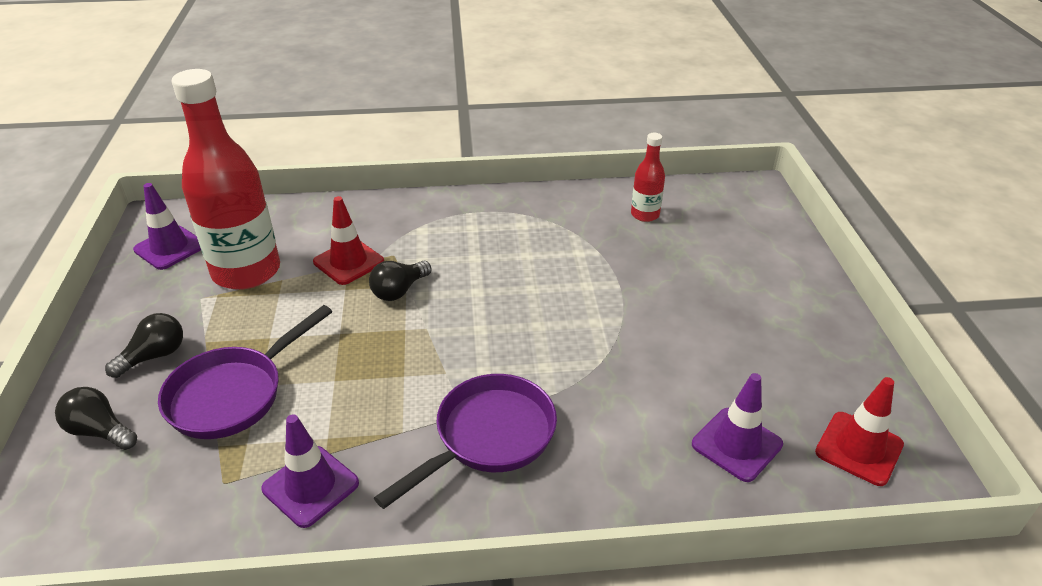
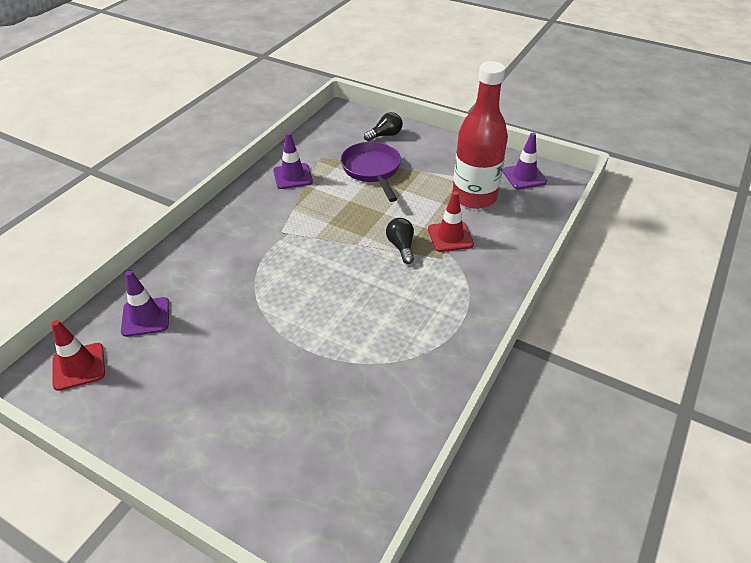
camera: 125 degrees right, 5 degrees up
(154, 356) = (424, 155): black light bulb -> none
(488, 437) = (258, 233): purple pan -> none
(645, 215) = (373, 425): red bottle -> none

